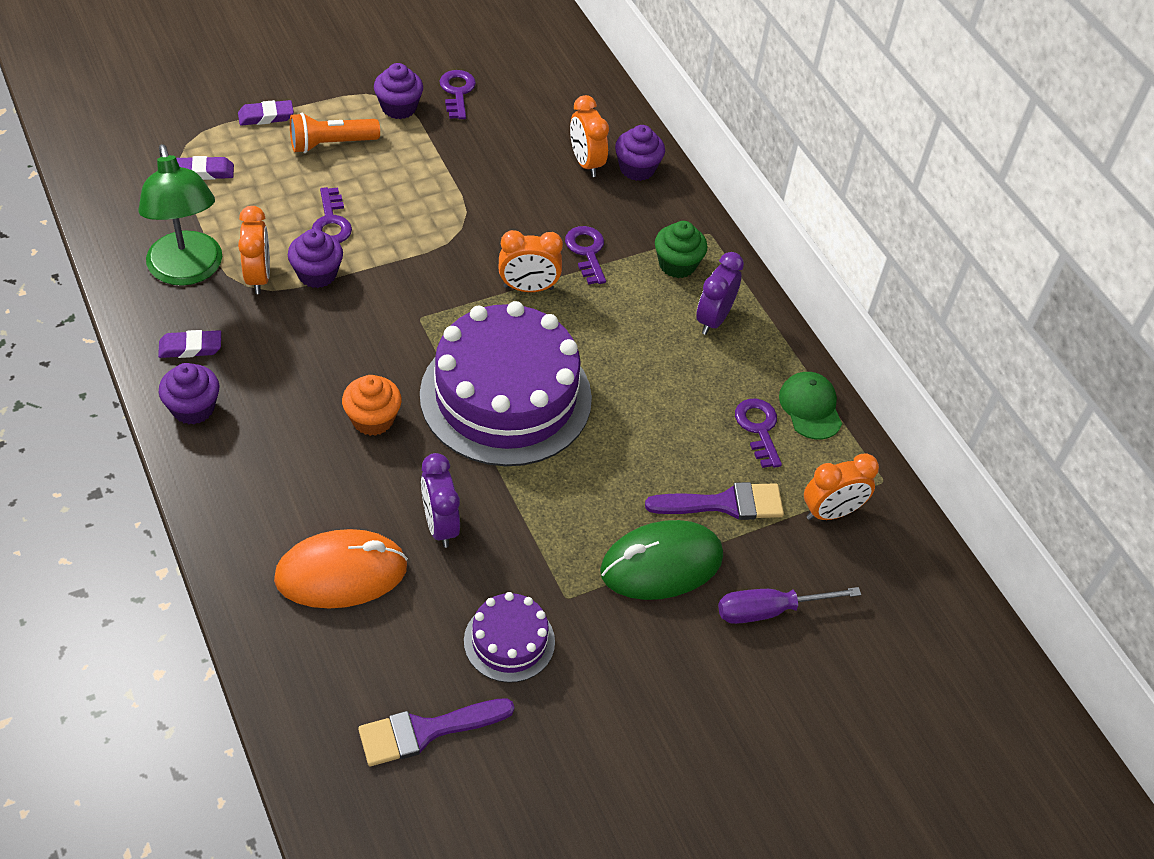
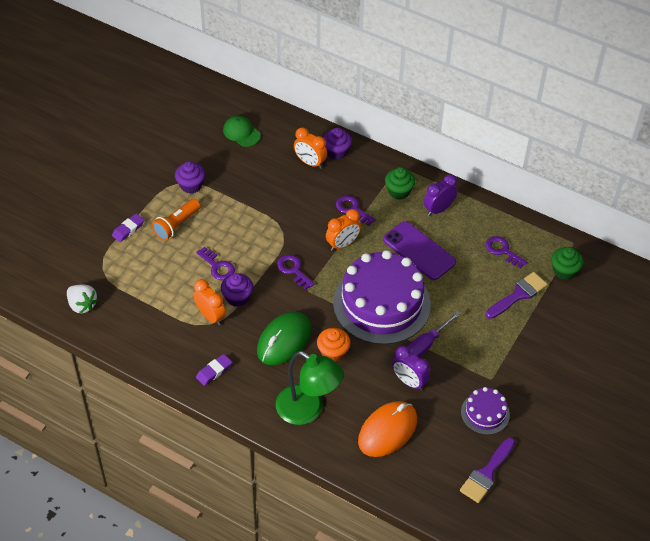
camera: 30 degrees left, 0 degrees up
(116, 172) = (82, 305): none -> white strawberry
(188, 271) = (173, 334): green lamp -> green lamp (308, 410)
(193, 408) = (245, 399): purple cupcake -> none
(205, 172) = (128, 278): purple eraser -> none
(457, 92) = (212, 160): purple key -> purple key (293, 270)
(630, 358) = (419, 251): none -> purple phone
(661, 564) = (516, 339): green mouse -> green mouse (284, 340)
(713, 319) = (438, 209): purple clock -> purple clock turned 60 degrees clockwise
(769, 611) = (576, 331): purple screwdriver -> purple screwdriver (425, 345)
(810, 407) = (515, 227): green cap -> green cap (241, 132)
(831, 512) = (564, 271): orange clock -> green cupcake

